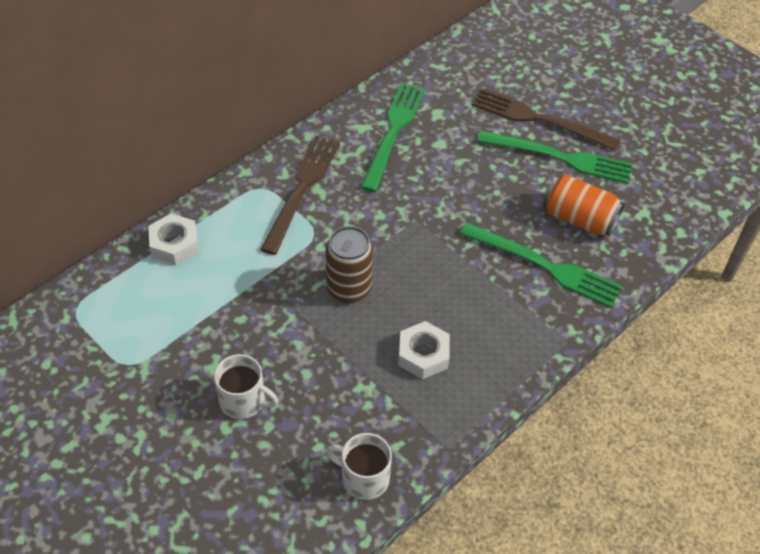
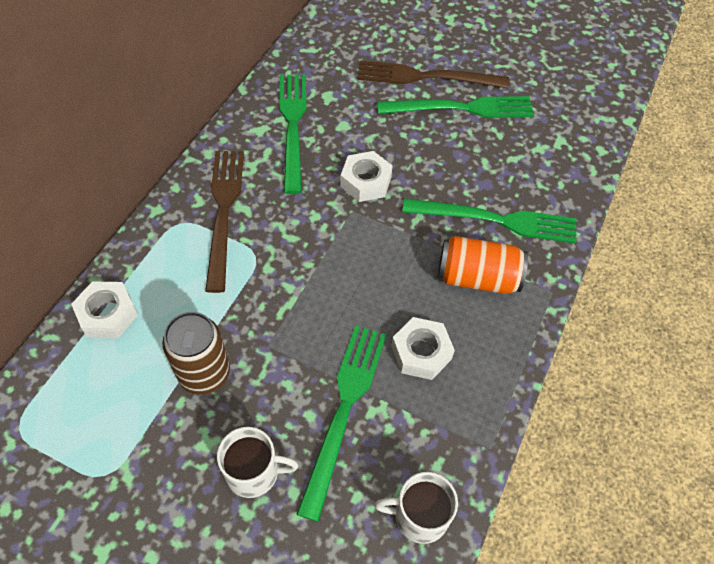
camera: 20 degrees left, 5 degrees up
(336, 378) = (344, 410): none -> green fork
(349, 288) = (315, 304): brown can -> brown can (204, 373)
(439, 199) = (366, 182): none -> white nut
(579, 219) = (506, 163): orange can -> orange can (477, 278)

